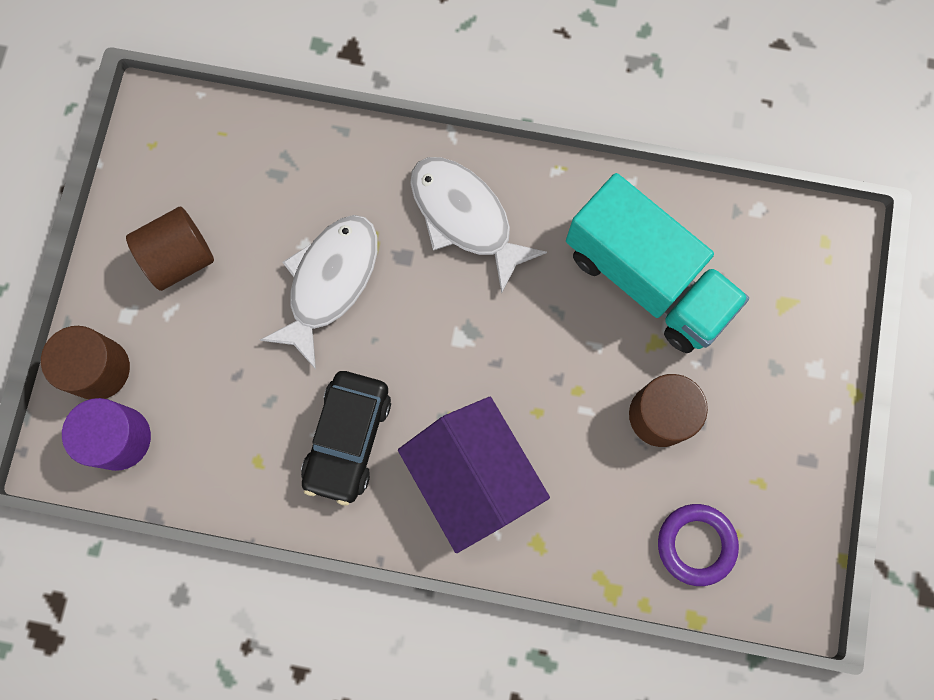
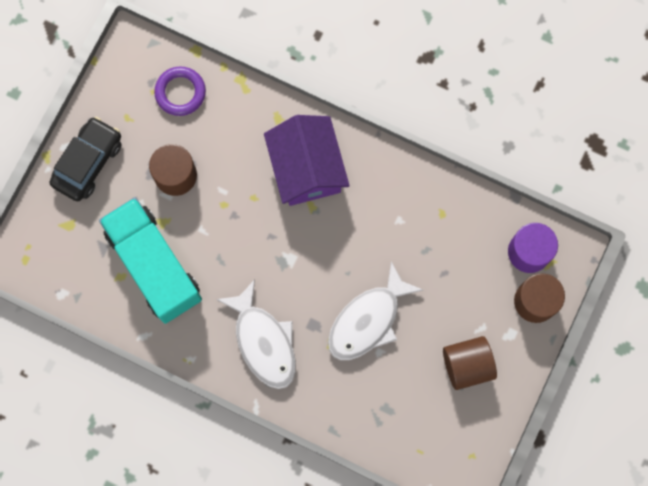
camera: 165 degrees left, 0 degrees up
(348, 439) = (380, 213): black car -> black car (88, 162)

